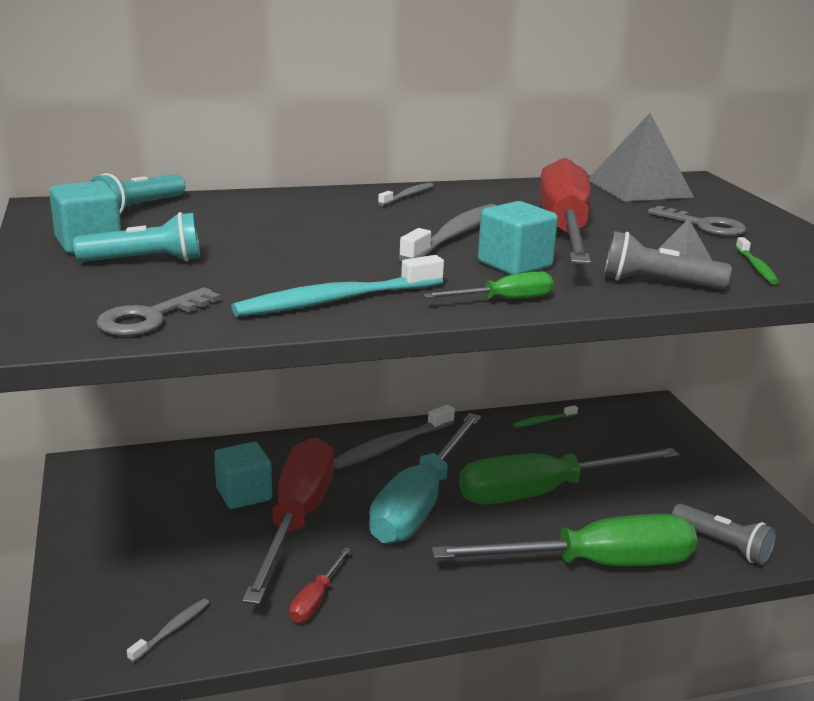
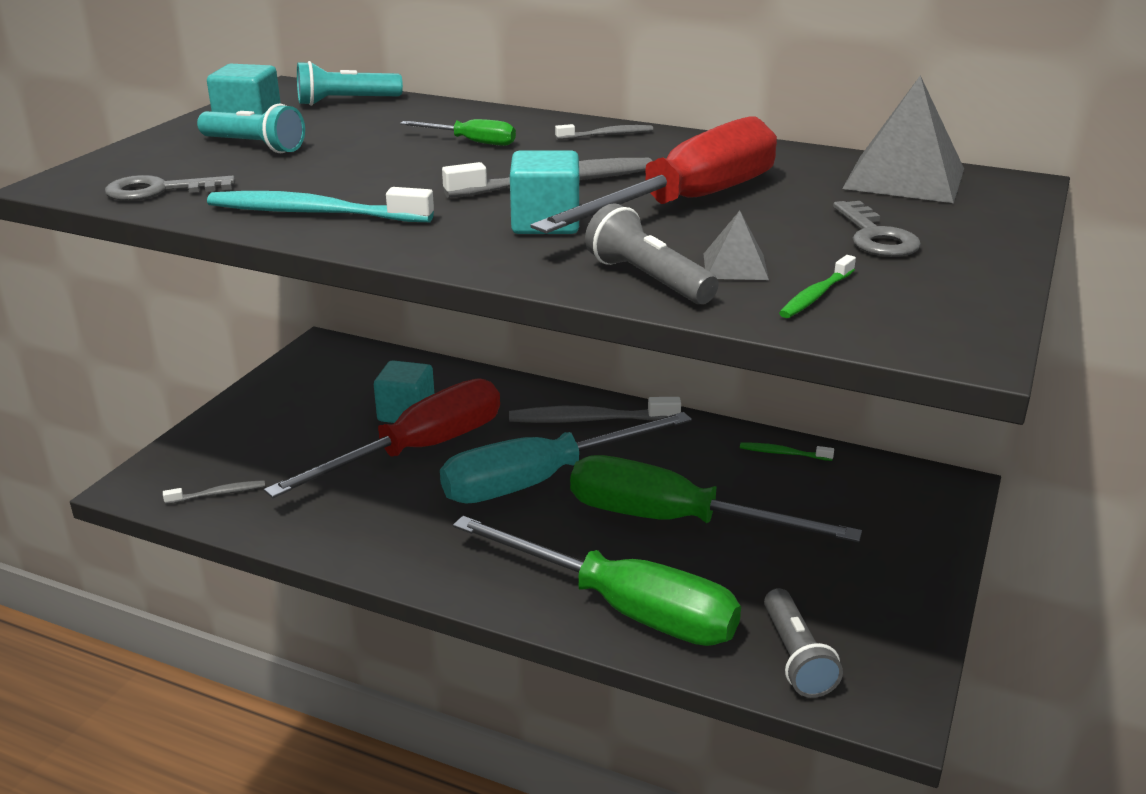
camera: 40 degrees right, 5 degrees up
(316, 599) = (343, 520): red screwdriver -> none
(503, 300) = (451, 252): green screwdriver -> green screwdriver (471, 142)

